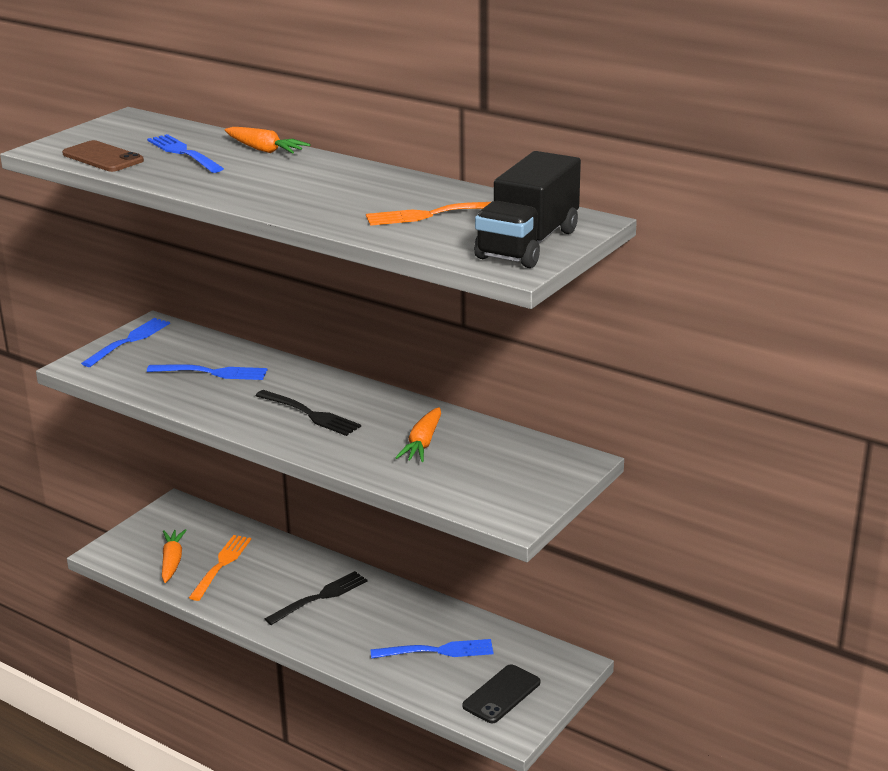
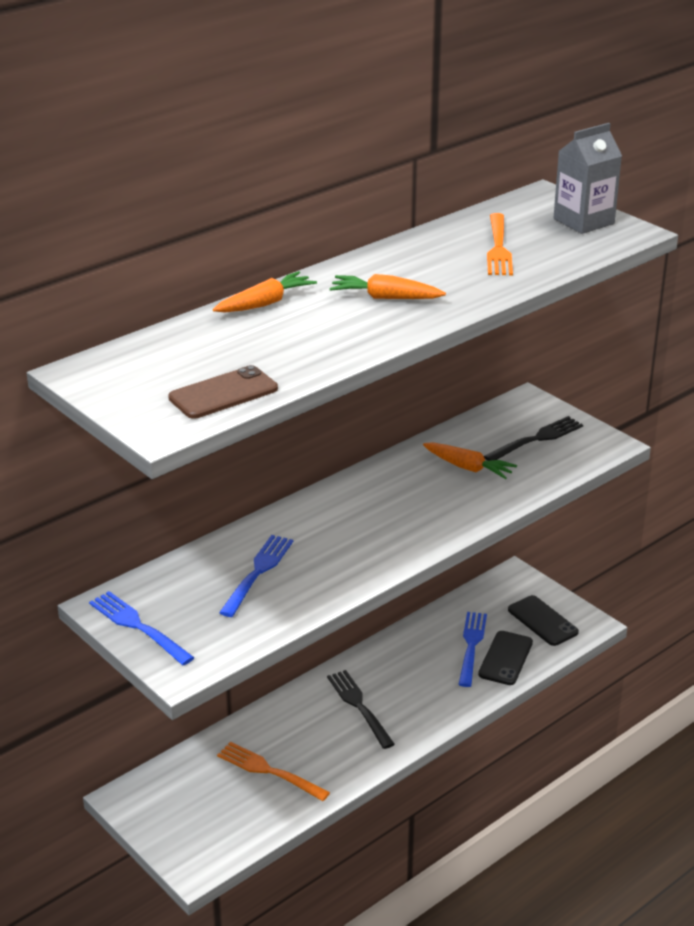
camera: 75 degrees left, 5 degrees up
(172, 561) = (243, 810): orange carrot -> orange carrot (385, 298)
(183, 153) = (243, 346): blue fork -> none
(310, 414) = (384, 521): black fork -> black fork (536, 439)
(426, 676) = (505, 658): none -> black phone
(528, 244) = (583, 221): black truck -> grey carton

